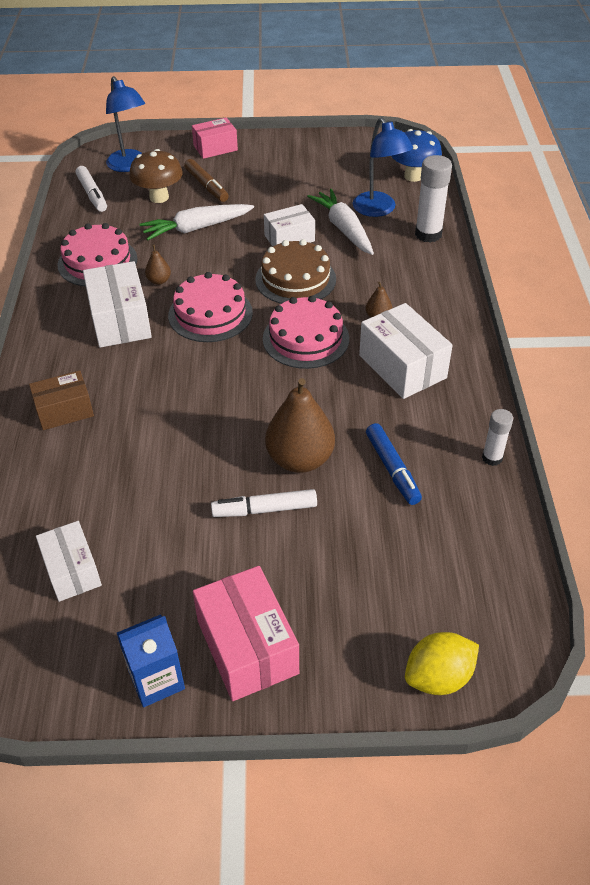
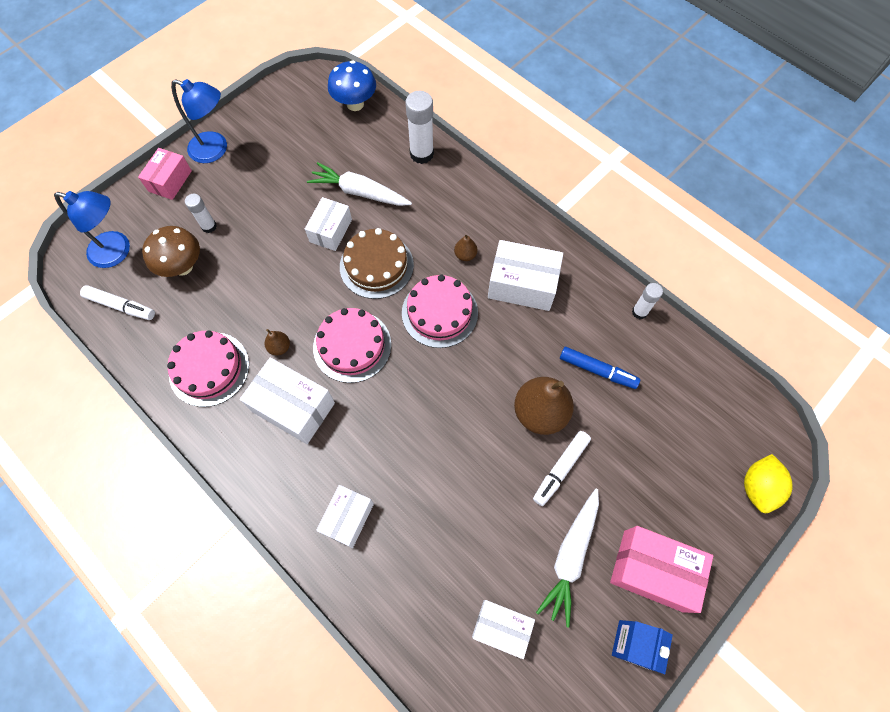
camera: 45 degrees left, 20 degrees up
(64, 410) = (348, 518): brown box -> white box
(196, 228) = (250, 275): white carrot -> white carrot (570, 557)
(206, 186) = (209, 226): brown marker -> white glue stick
(379, 210) = (365, 155): blue lamp -> blue lamp (215, 150)

